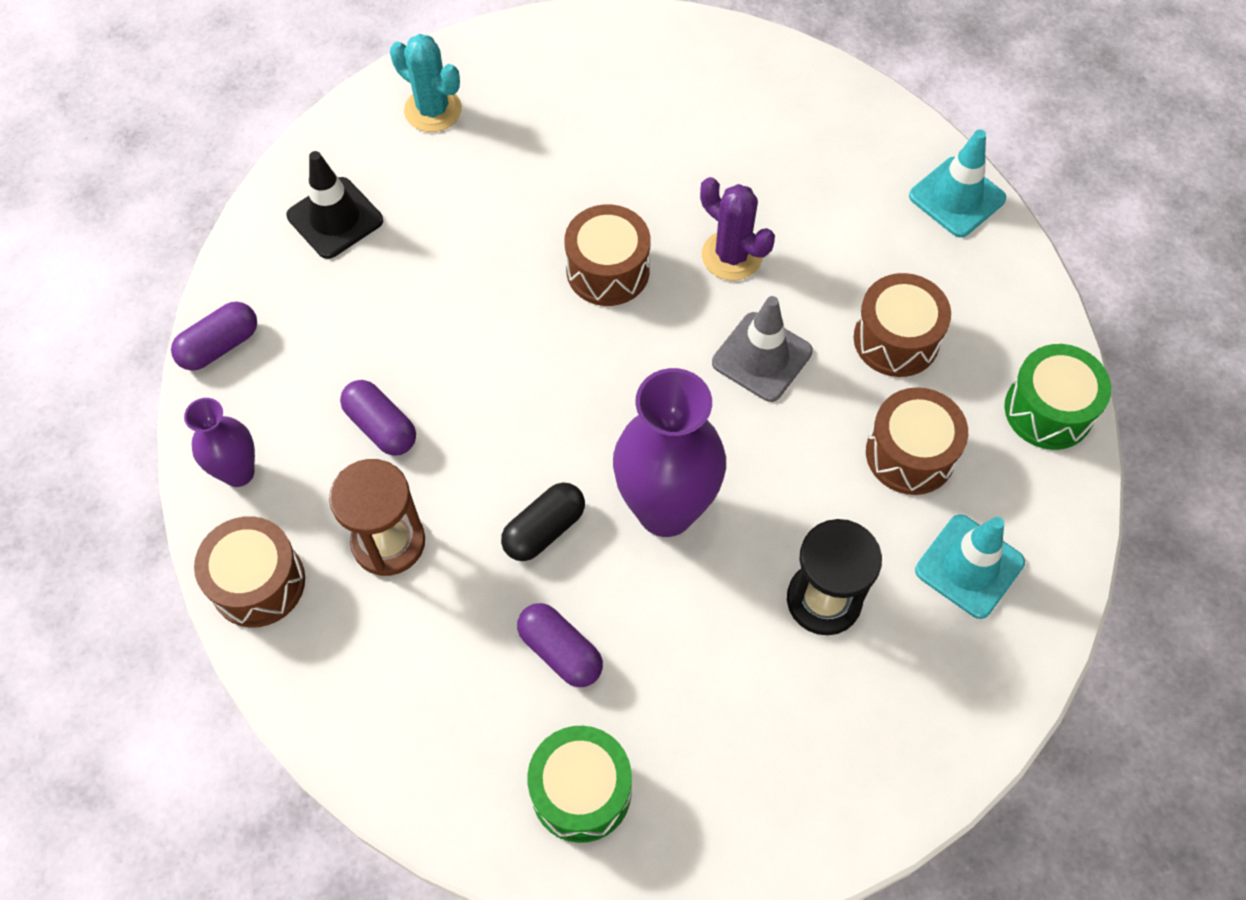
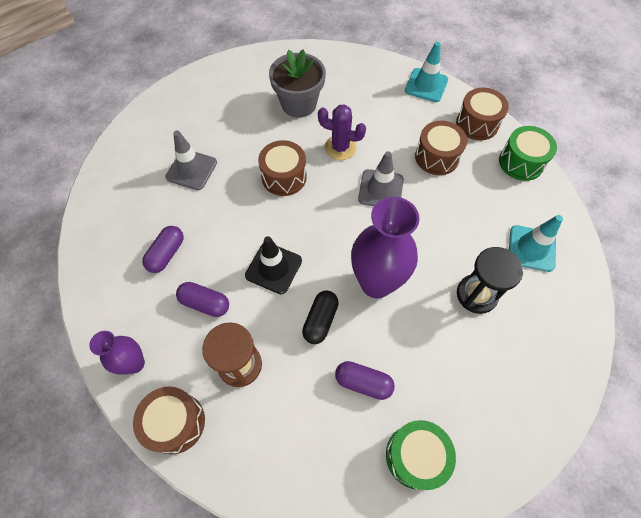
camera: 25 degrees left, 0 degrees up
(219, 346) = (91, 297): purple capsule -> purple capsule (166, 254)
(335, 218) = (127, 204): black traffic cone -> black traffic cone (273, 268)
(433, 110) = (155, 133): turquoise cactus -> none
(462, 198) = (191, 170): none -> grey traffic cone
(702, 147) = (299, 104): none -> grey flower pot
(910, 454) = (474, 207): brown drum -> brown drum (477, 123)

